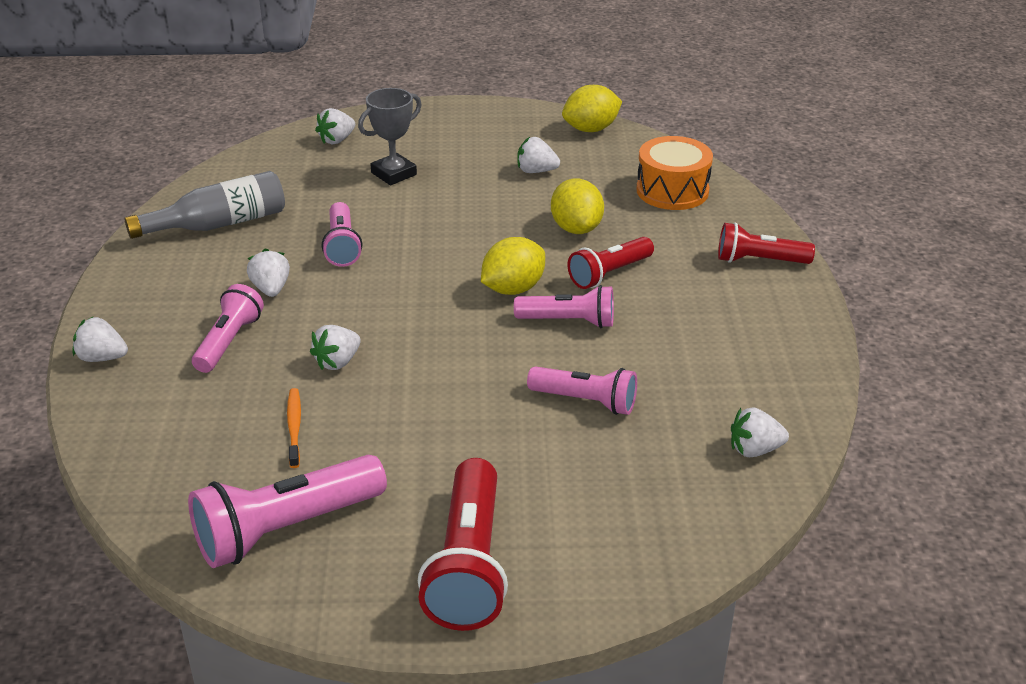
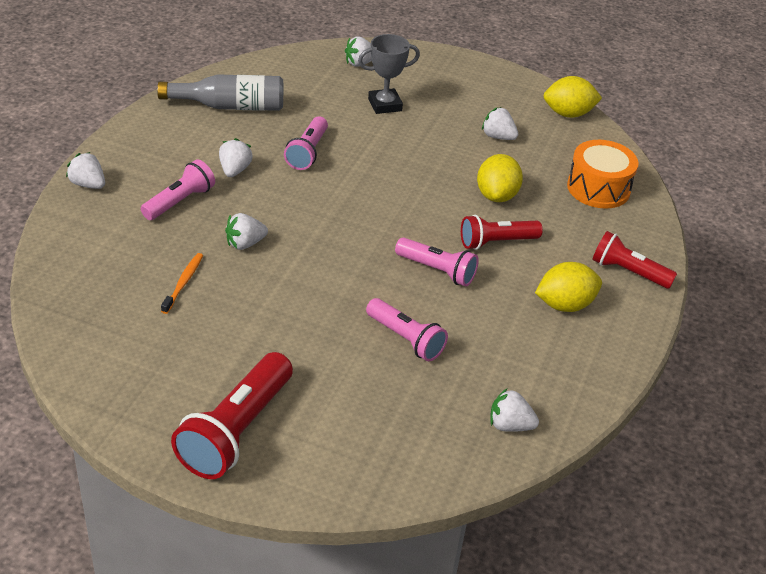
camera: 20 degrees right, 5 degrees up
(285, 529) = (130, 356): pink flashlight -> none
(513, 289) = (412, 229): yellow lemon -> yellow lemon (564, 305)

